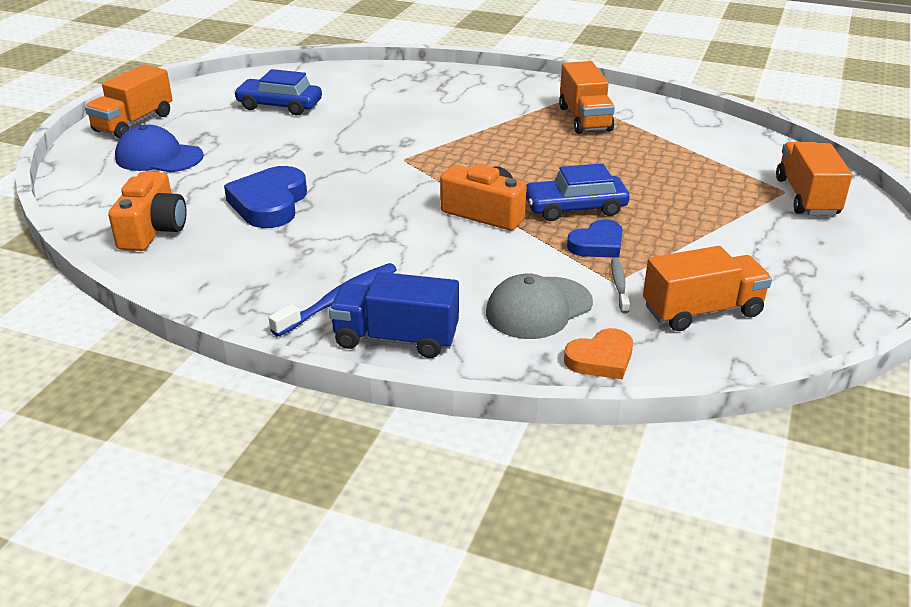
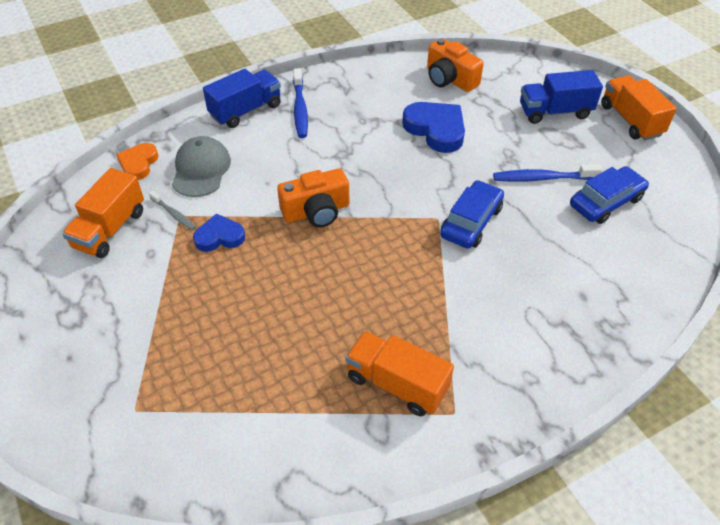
camera: 130 degrees right, 15 degrees up
(159, 157) = (555, 112): blue cap -> blue truck
(281, 135) = (542, 178): none -> blue toothbrush
(575, 208) = (270, 259): blue car -> blue car (471, 222)
(597, 244) = (219, 237): blue heart -> blue heart turned 75 degrees clockwise
(807, 197) = (111, 415): orange truck -> none

